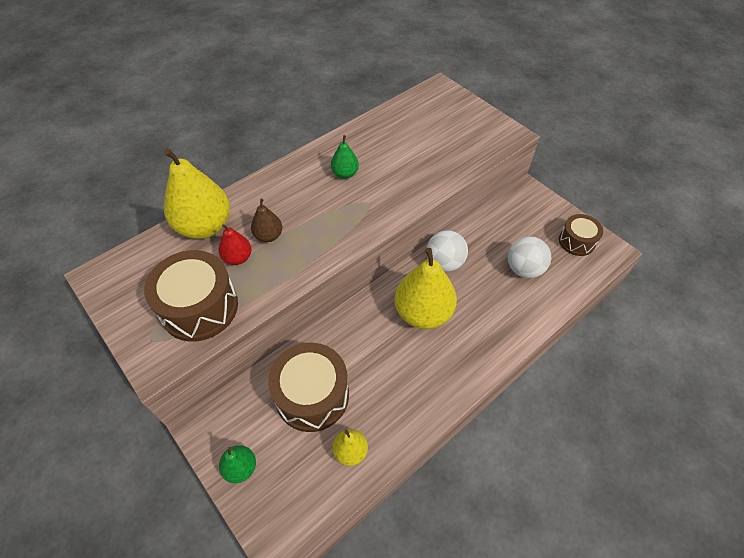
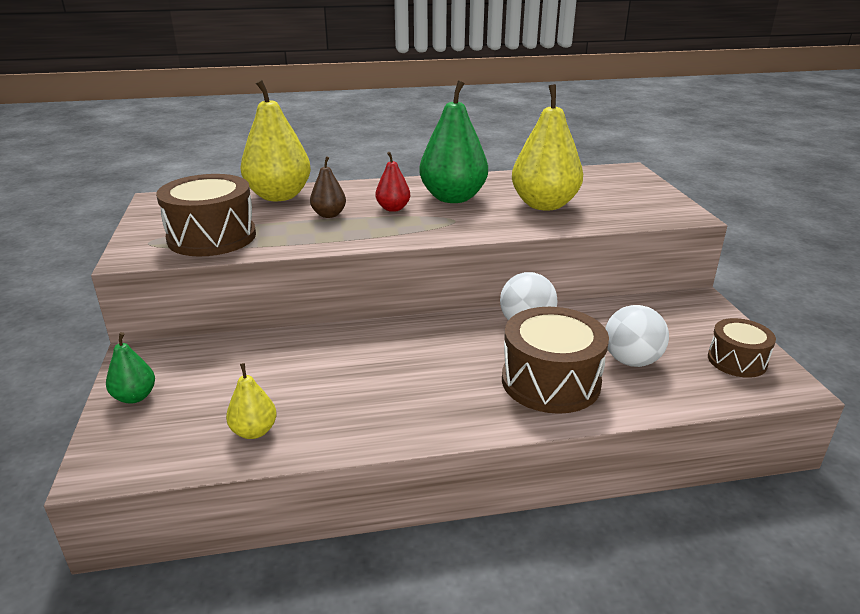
camera: 30 degrees right, 25 degrees down
(238, 258) = (283, 219): red pear -> red pear (393, 208)
(312, 395) = (265, 372): brown drum -> brown drum (550, 381)
(345, 174) = (453, 198): green pear -> green pear, size x2.02
(423, 313) = (458, 354): yellow pear -> yellow pear (544, 205)

